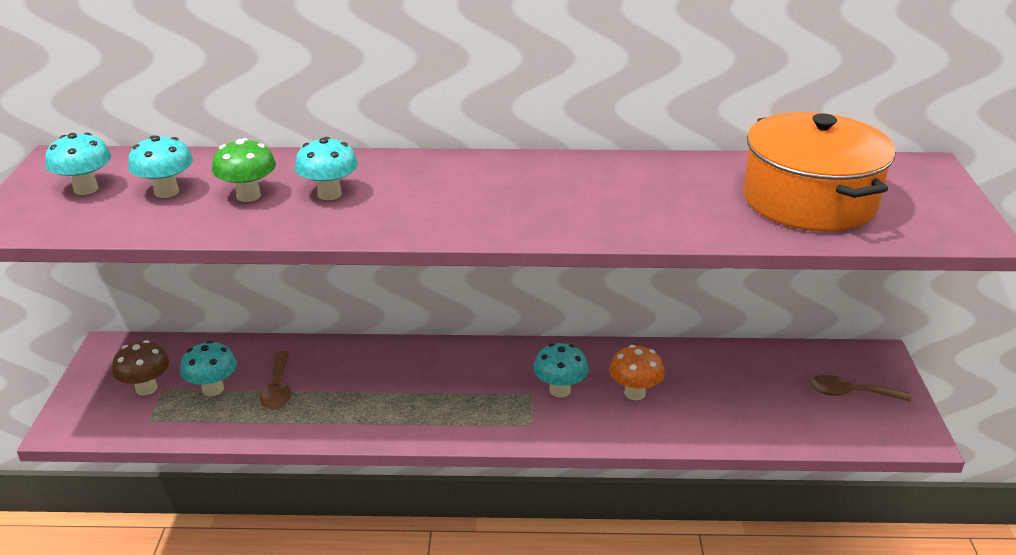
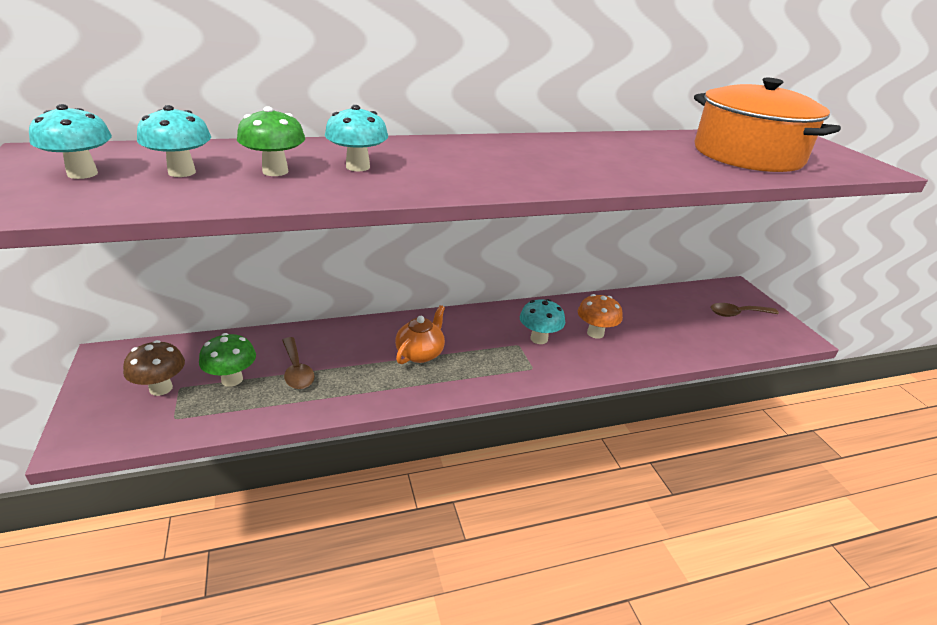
camera: 20 degrees left, 0 degrees up
(213, 389) = (232, 379): turquoise mushroom -> green mushroom
(413, 388) = (420, 353): none -> orange teapot

